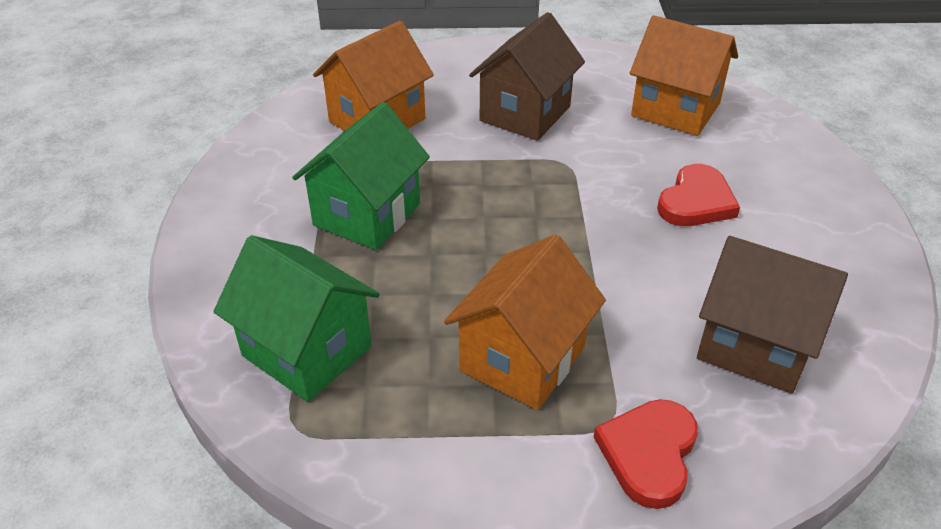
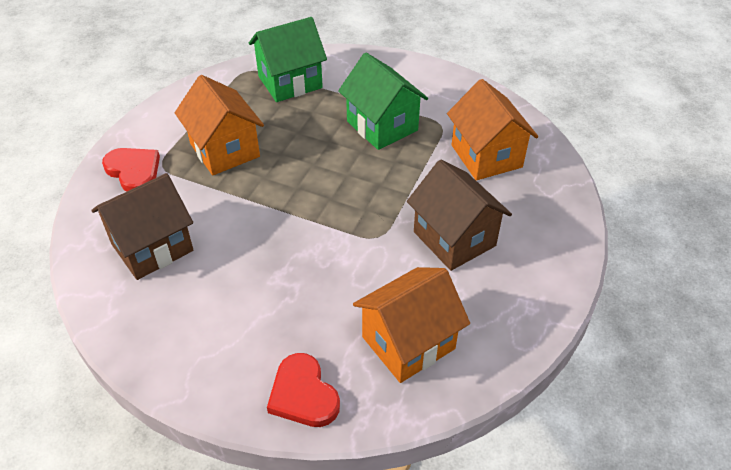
camera: 115 degrees right, 5 degrees up
(696, 201) = (287, 290): red heart -> red heart (303, 394)

